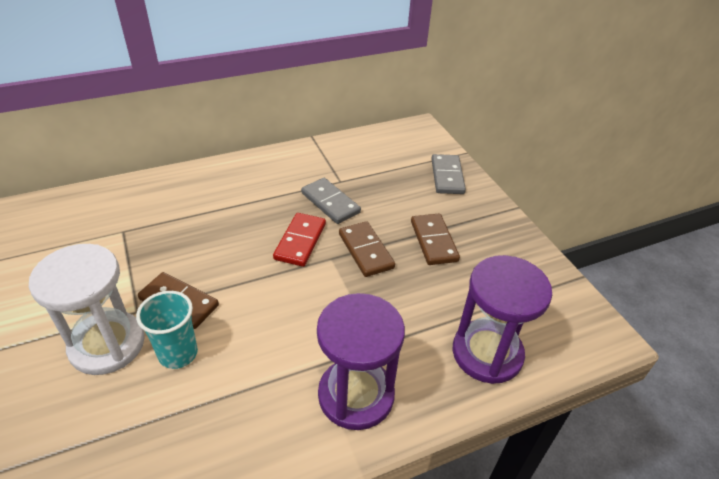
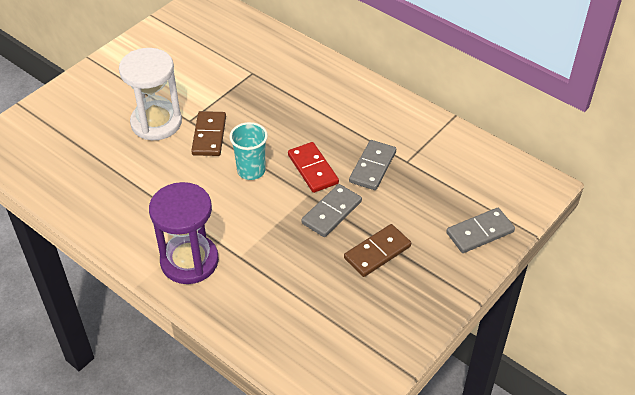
camera: 65 degrees right, 5 degrees up
(178, 353) = (169, 158): turquoise cup -> turquoise cup (251, 170)
(300, 241) = (312, 169): red domino -> red domino turned 75 degrees clockwise
(365, 251) = (331, 212): brown domino -> grey domino
(487, 353) = (273, 326): purple hourglass -> none

